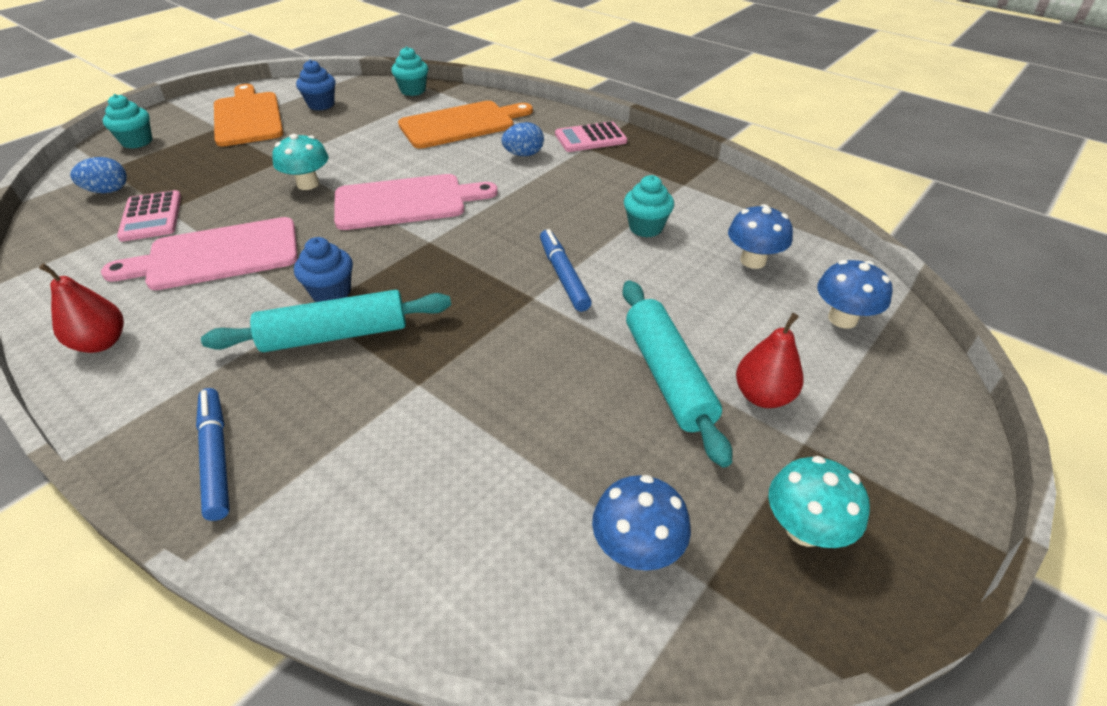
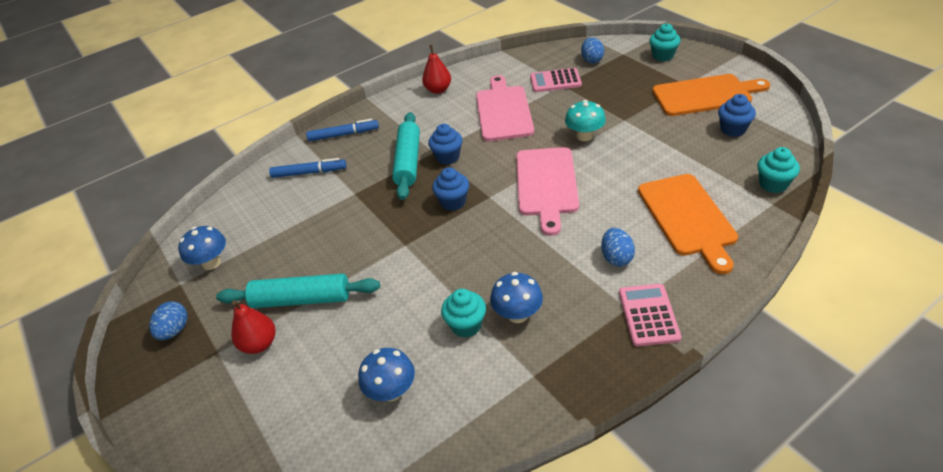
camera: 110 degrees right, 0 degrees up
(441, 269) = (453, 202): none -> blue cupcake
(563, 275) = (422, 263): blue marker -> blue marker (309, 173)
(804, 529) = (175, 330): turquoise mushroom -> blue egg
(842, 319) = (296, 427): blue mushroom -> blue mushroom (517, 314)

